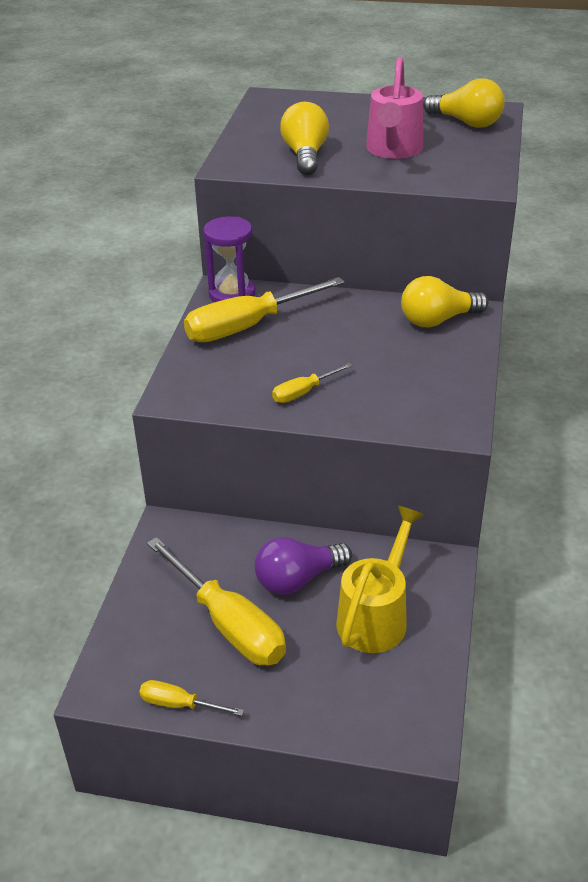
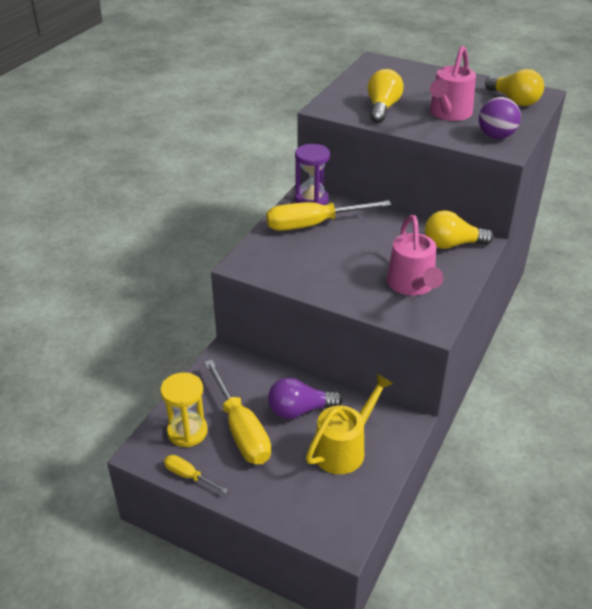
camera: 15 degrees right, 0 degrees up
(154, 644) = (187, 432): none -> yellow hourglass
(303, 392) = (333, 279): yellow screwdriver -> none
(410, 382) = (412, 286): none -> pink watering can
(466, 169) = (496, 136): none -> purple ball

